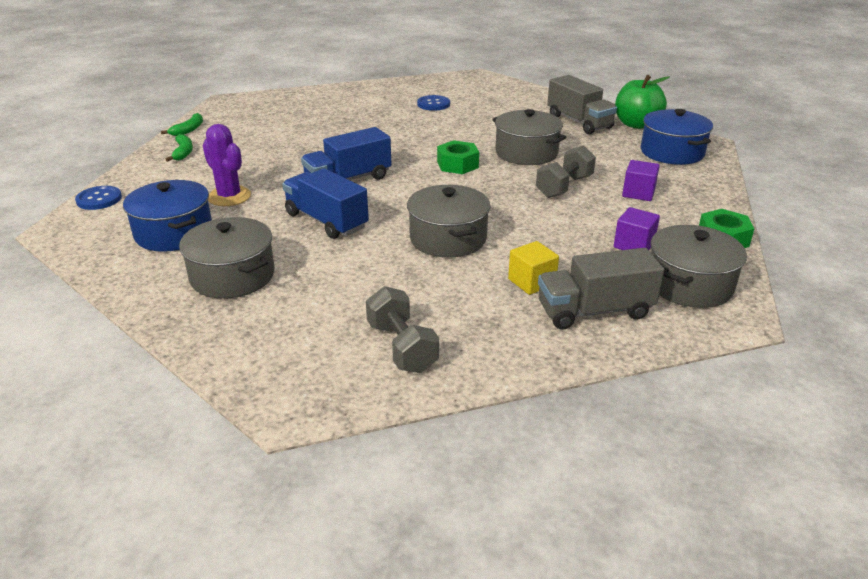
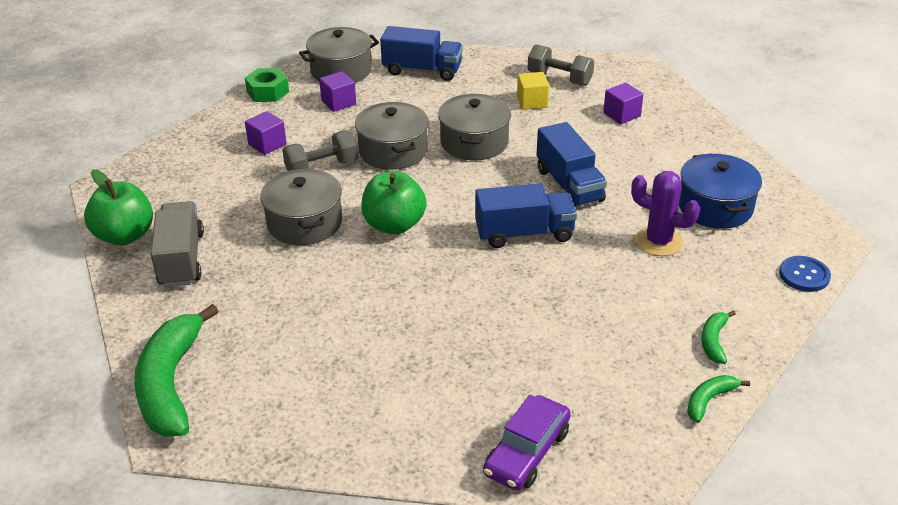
camera: 155 degrees left, 5 degrees up
(229, 196) = (658, 241): purple cactus -> purple cactus turned 45 degrees counterclockwise
(232, 276) = (663, 151): grey pot -> grey pot (393, 151)
(293, 99) = (527, 452): none -> purple car
(293, 311) = (621, 115): none -> purple cube
(402, 347) = (559, 78): grey dumbbell -> grey dumbbell turned 60 degrees counterclockwise
(433, 104) = (320, 362): blue button -> none
(457, 165) = (394, 225): green nut -> green apple
(503, 86) = (171, 384): none -> green banana
(531, 282) = (443, 95): yellow cube -> yellow cube (532, 102)
(594, 311) = (422, 70): grey truck -> blue truck
(672, 152) = (160, 182): blue pot -> none

